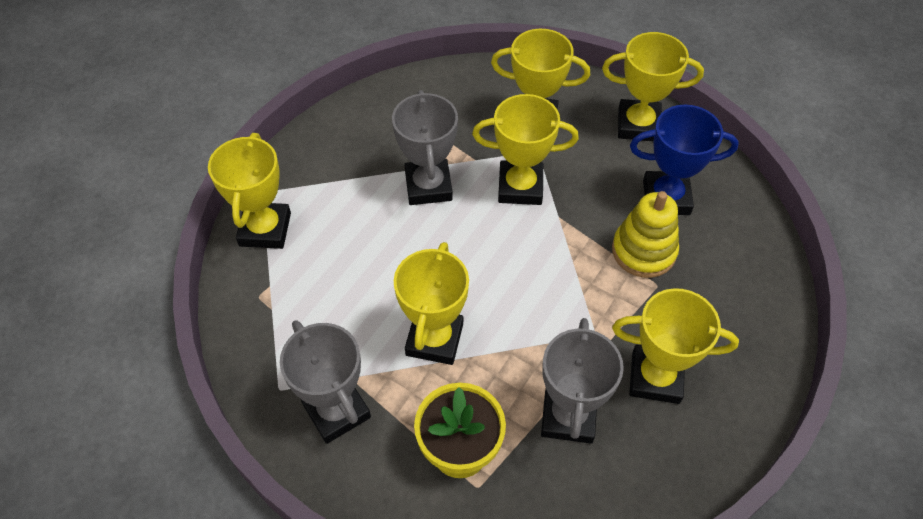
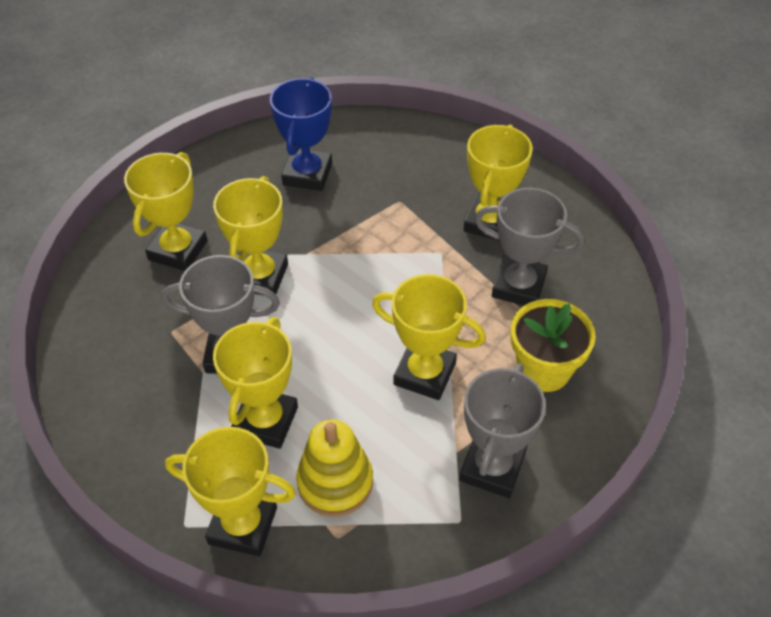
camera: 80 degrees left, 5 degrees down
(336, 411) = (492, 468): grey trophy -> grey trophy turned 45 degrees counterclockwise
(638, 125) = (215, 174): yellow trophy -> yellow trophy (265, 421)
(643, 251) = (362, 202): yellow stacking toy -> yellow stacking toy (335, 482)

